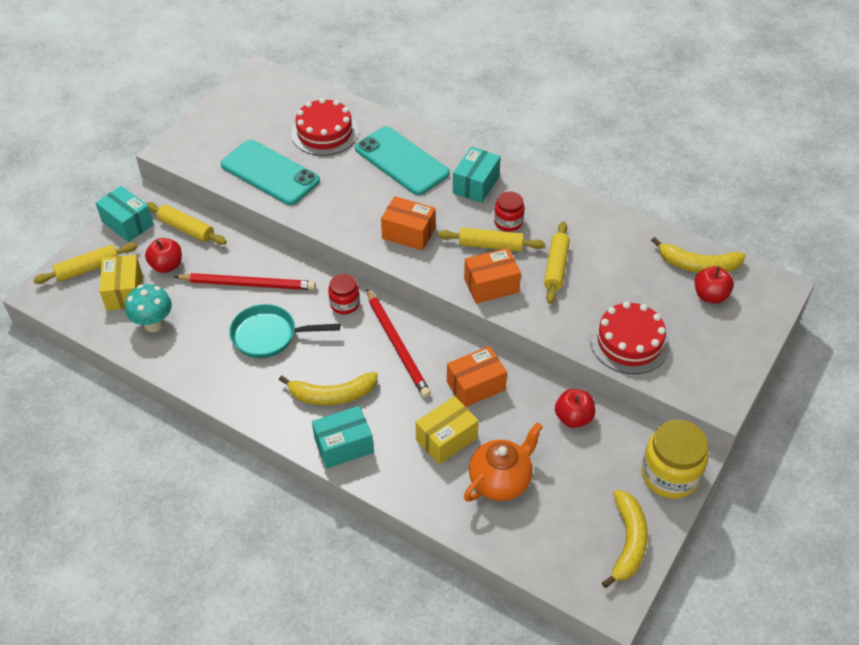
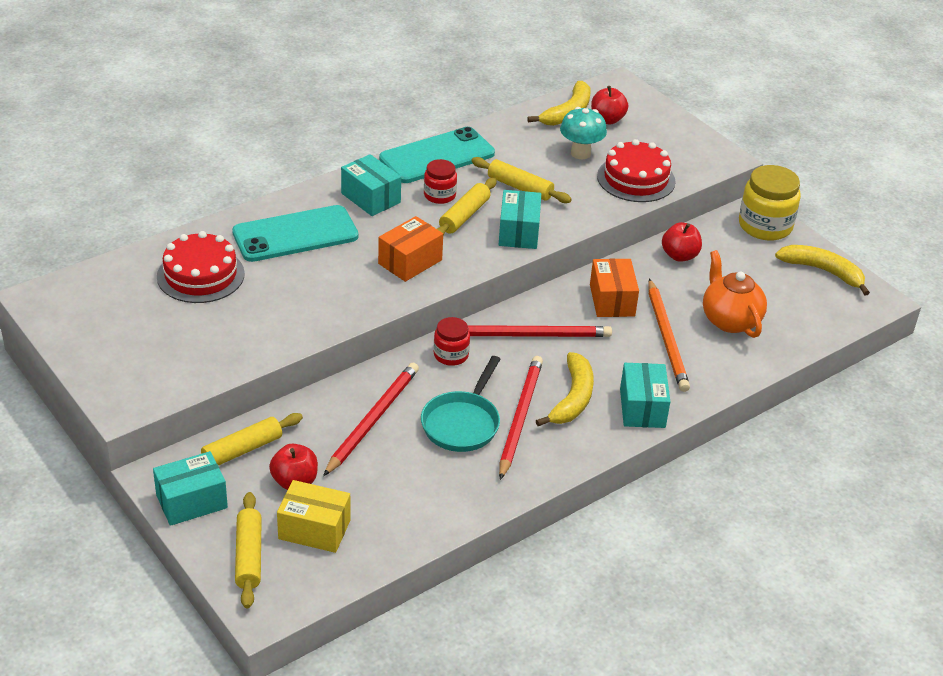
camera: 70 degrees left, 10 degrees down
(153, 324) = (386, 514): turquoise mushroom -> turquoise mushroom (580, 153)
(270, 173) = (236, 334): turquoise phone -> turquoise phone (437, 156)
(292, 368) = (520, 417): none -> red pencil
(446, 439) = (666, 338): yellow box -> orange pencil
(491, 285) = (518, 232): orange box -> turquoise box

